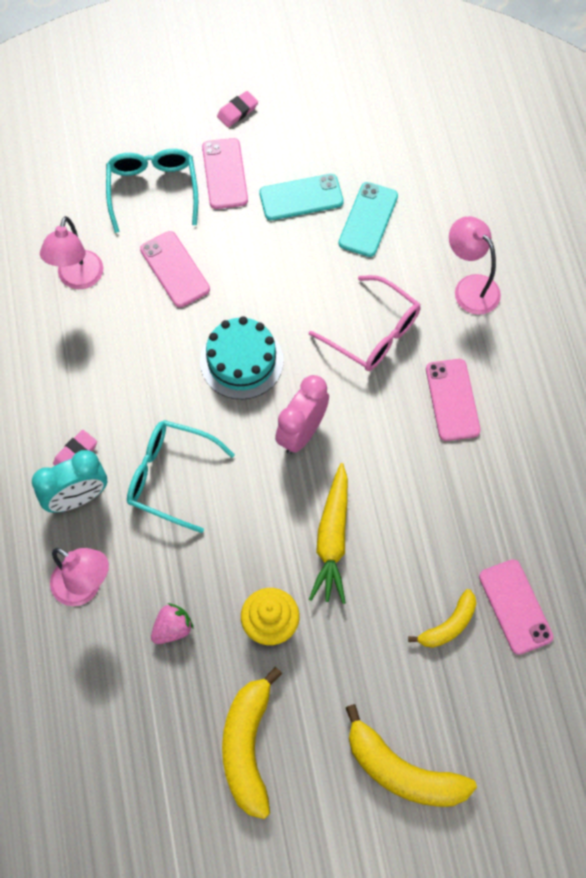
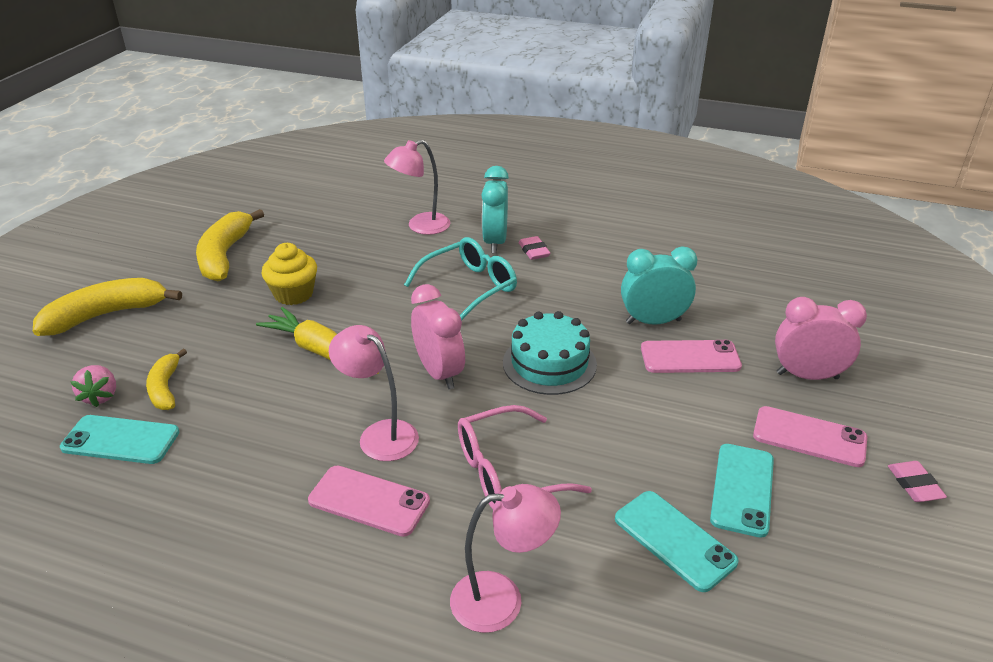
camera: 120 degrees right, 30 degrees down
(78, 279) = (713, 299): pink lamp -> pink lamp (380, 434)
(139, 311) = (653, 321): none -> turquoise clock
(152, 189) = (807, 375): turquoise glasses -> pink clock
(172, 629) = (346, 251): pink strawberry -> pink strawberry (100, 396)
(248, 747) = (225, 255): yellow banana -> yellow banana turned 120 degrees counterclockwise
(515, 607) = (121, 440): pink phone -> turquoise phone

